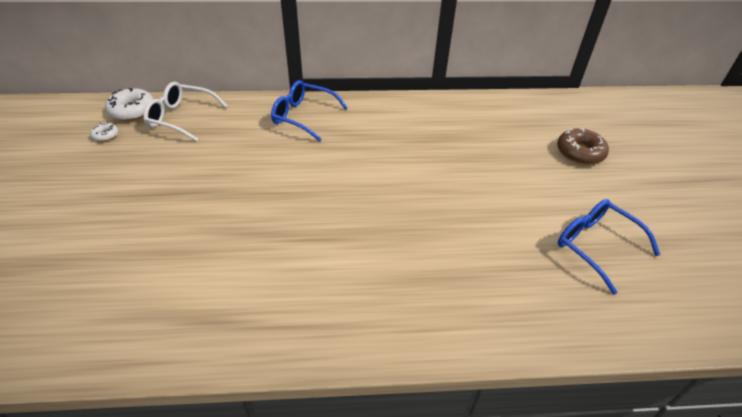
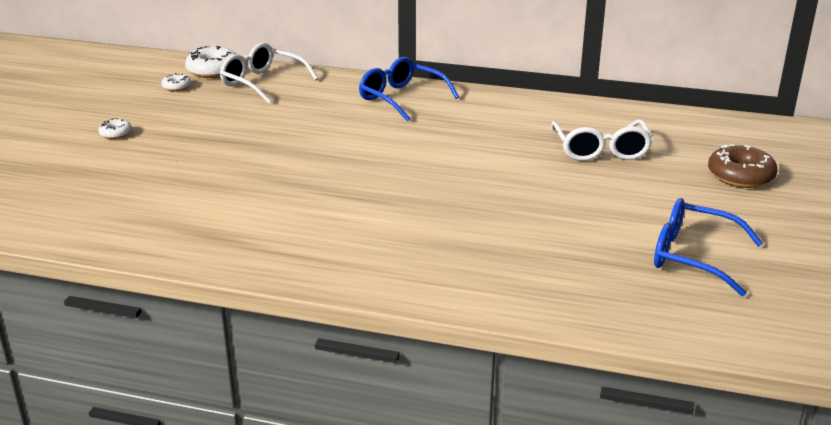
camera: 20 degrees right, 15 degrees down
(65, 204) = (115, 133): none -> white donut
(475, 145) = (601, 150): none -> white glasses
(595, 245) = (692, 256): blue glasses -> blue glasses turned 45 degrees counterclockwise

